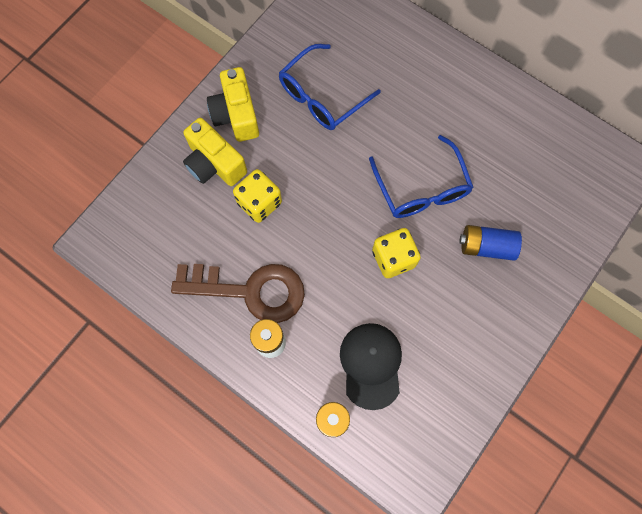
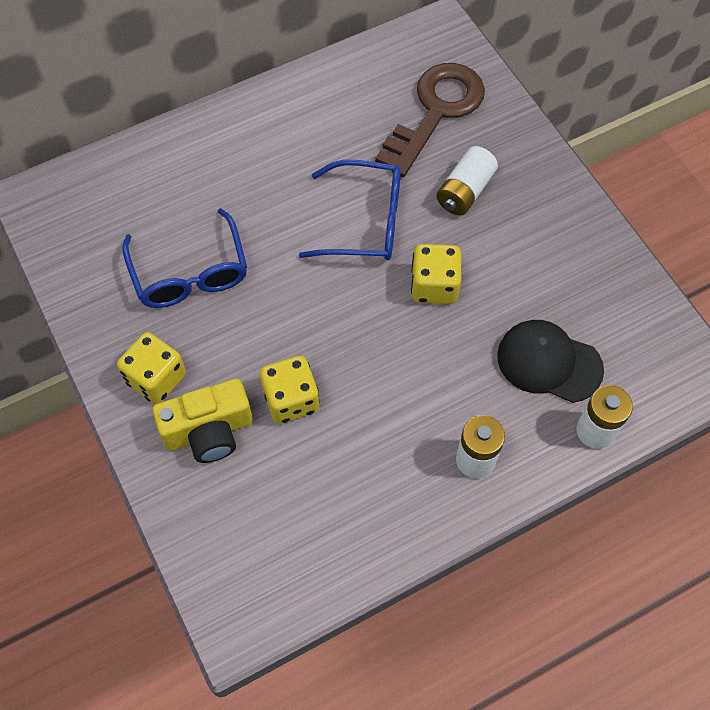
camera: 65 degrees left, 10 degrees down
(236, 115) = (156, 378): yellow camera -> yellow dice
(250, 290) = (399, 456): brown key -> brown key (436, 112)
(486, 246) = (465, 191): blue battery -> white battery

